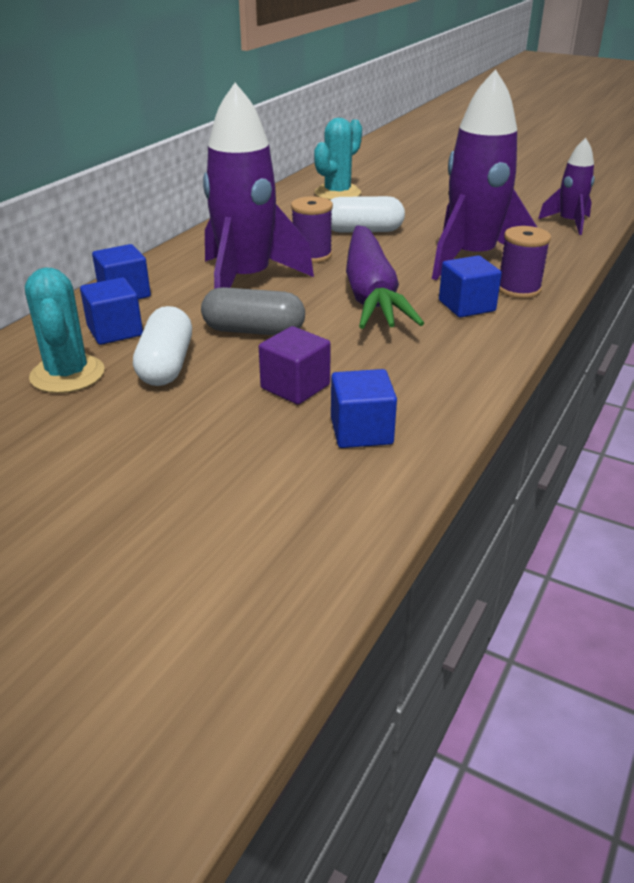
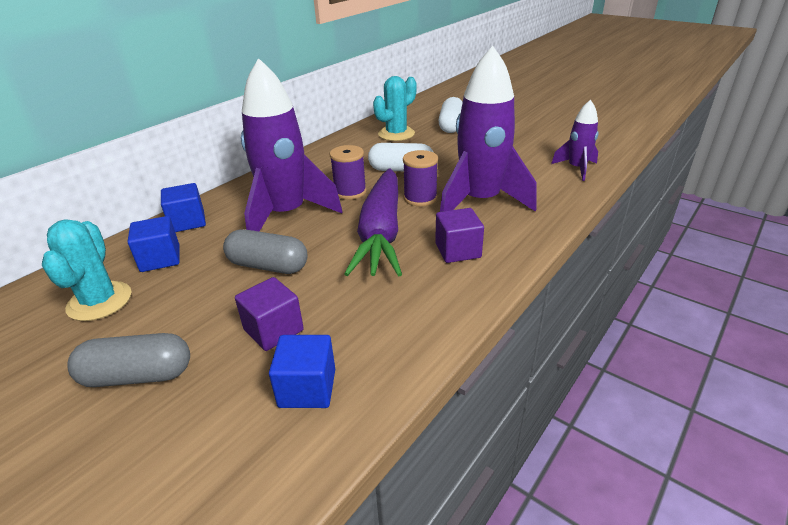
camera: 10 degrees right, 0 degrees up
(164, 435) = (138, 376): none -> grey capsule
(166, 365) = (180, 297): white capsule -> white capsule (451, 126)
(466, 306) = (458, 250): blue cube -> purple cube
(518, 289) = (510, 235): purple spool -> purple spool (420, 198)

